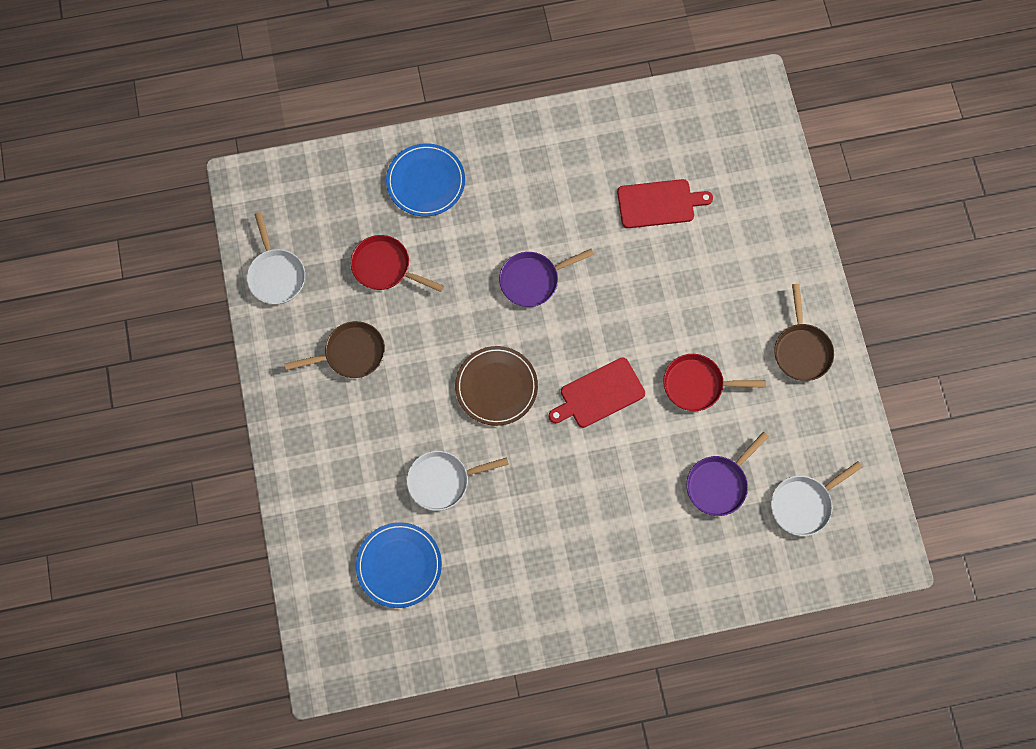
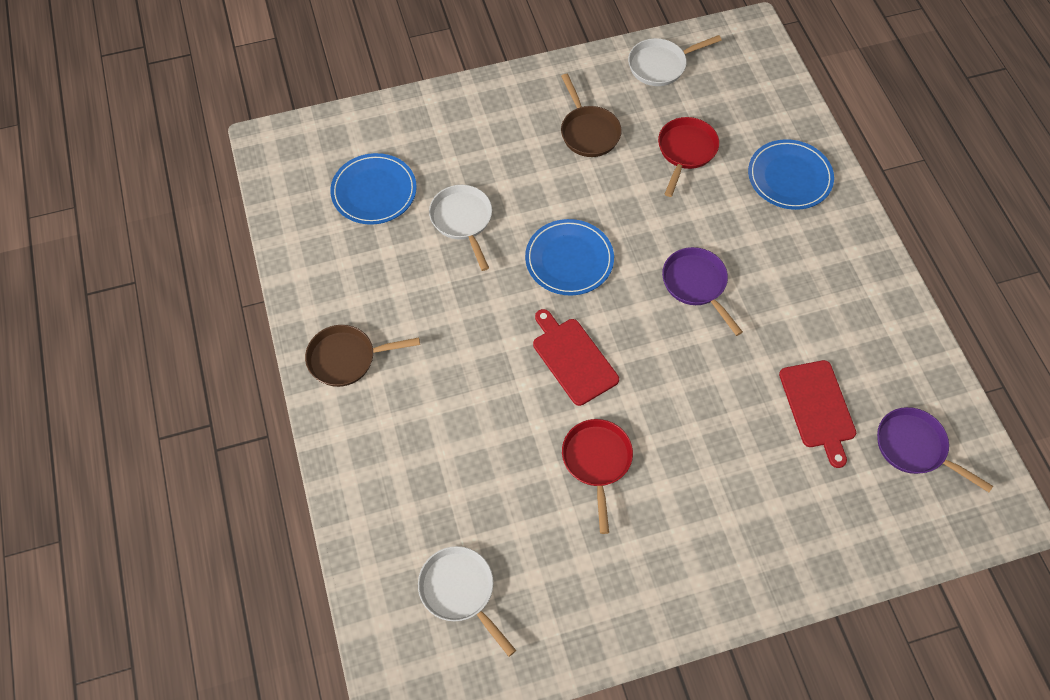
camera: 85 degrees right, 10 degrees down
(496, 387) = (569, 259): brown plate -> blue plate
(719, 484) = (479, 491): purple pan -> purple pan (914, 447)
(801, 350) = (658, 582): brown pan -> brown pan (346, 358)

